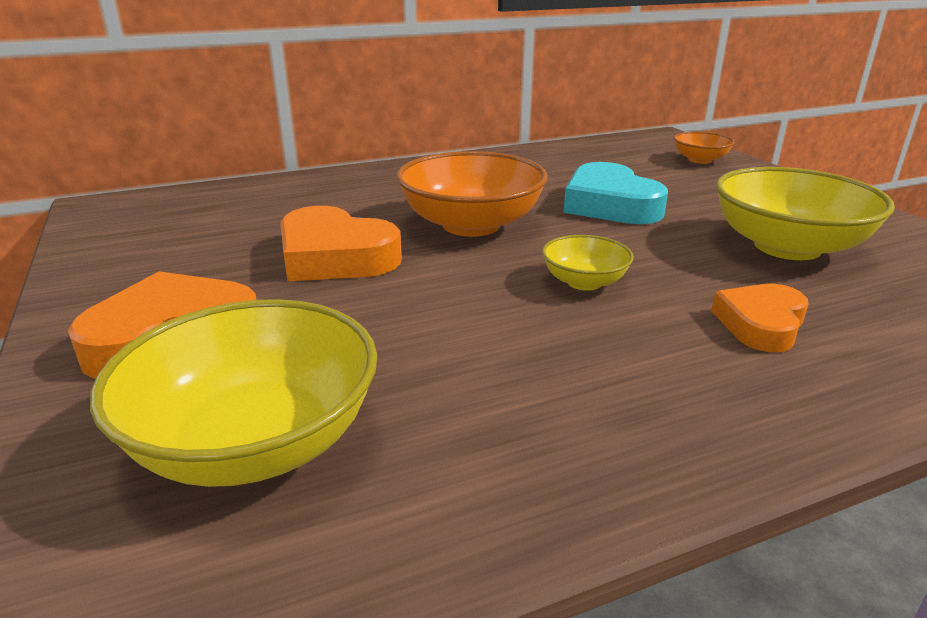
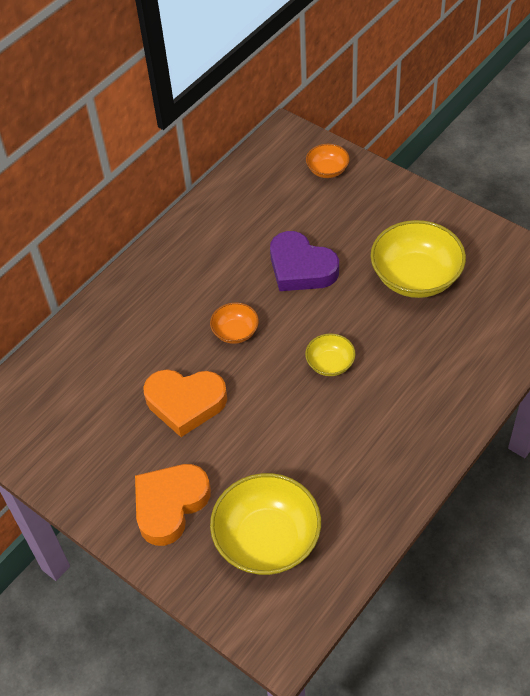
camera: 25 degrees left, 25 degrees up
(471, 225) = (235, 332): orange bowl -> orange bowl, size x0.51
(610, 205) = (301, 268): turquoise heart -> purple heart
(761, 324) = (424, 361): orange heart -> none

